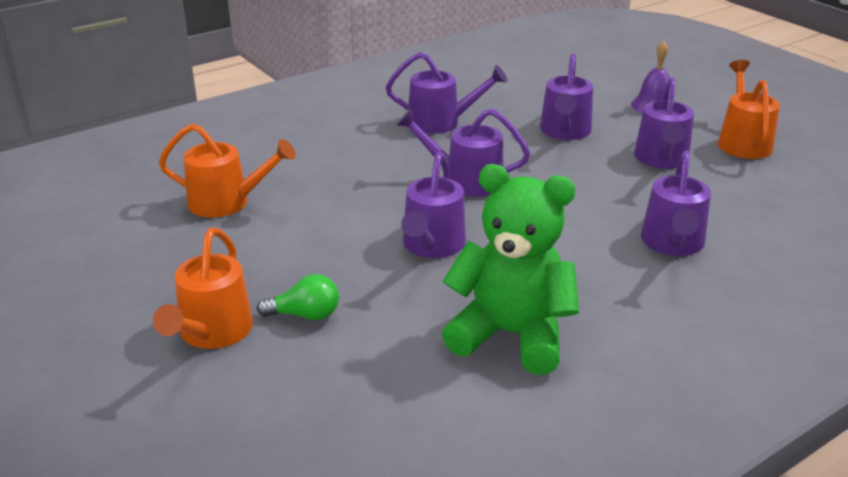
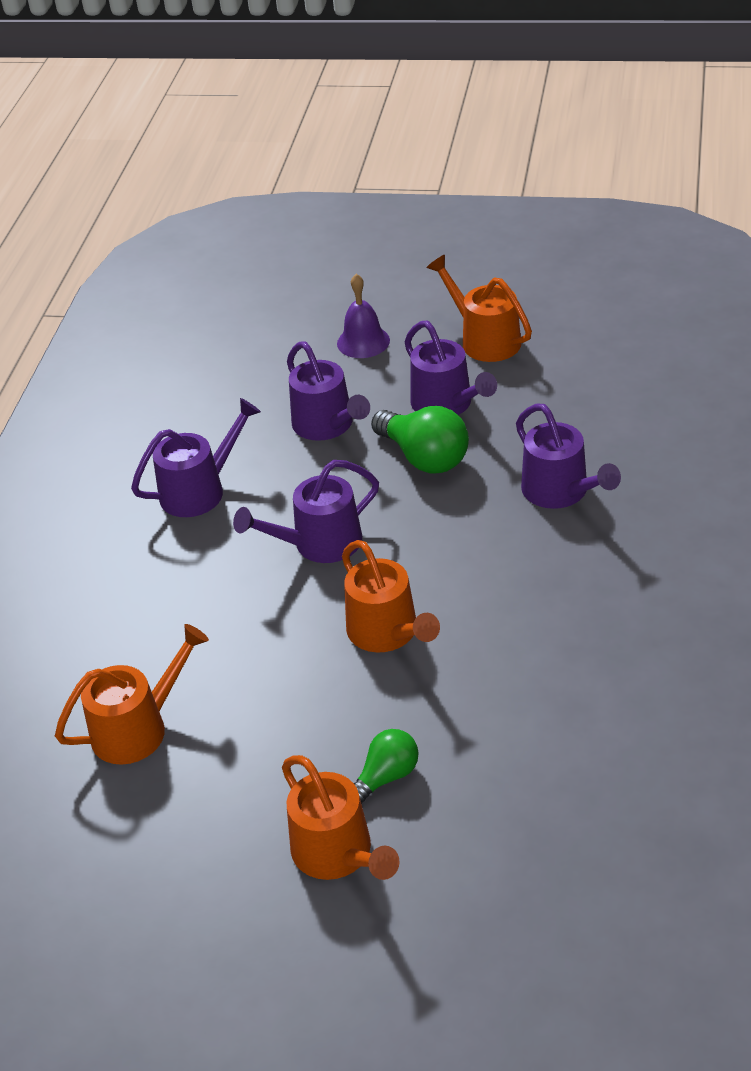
camera: 40 degrees left, 10 degrees up
(432, 246) = (388, 633): purple watering can -> orange watering can
(511, 335) = (558, 668): green teddy bear -> none
(602, 176) = (424, 457): none -> green light bulb

